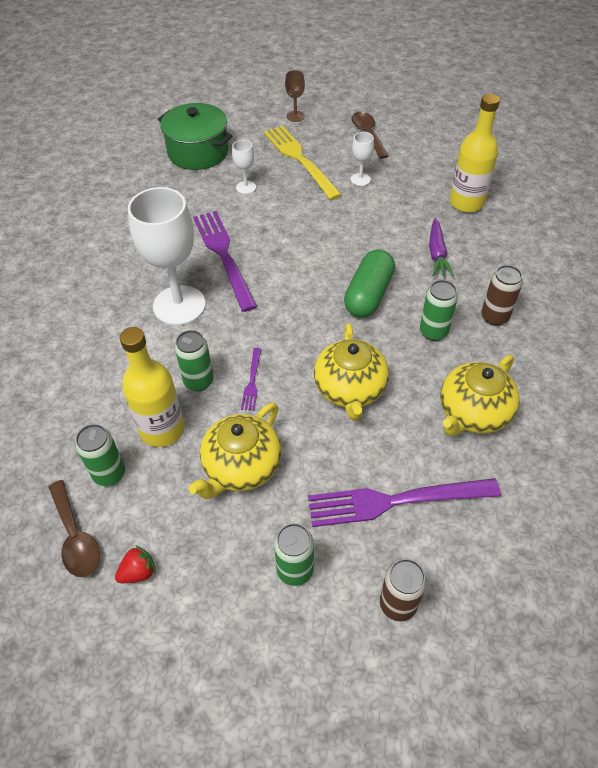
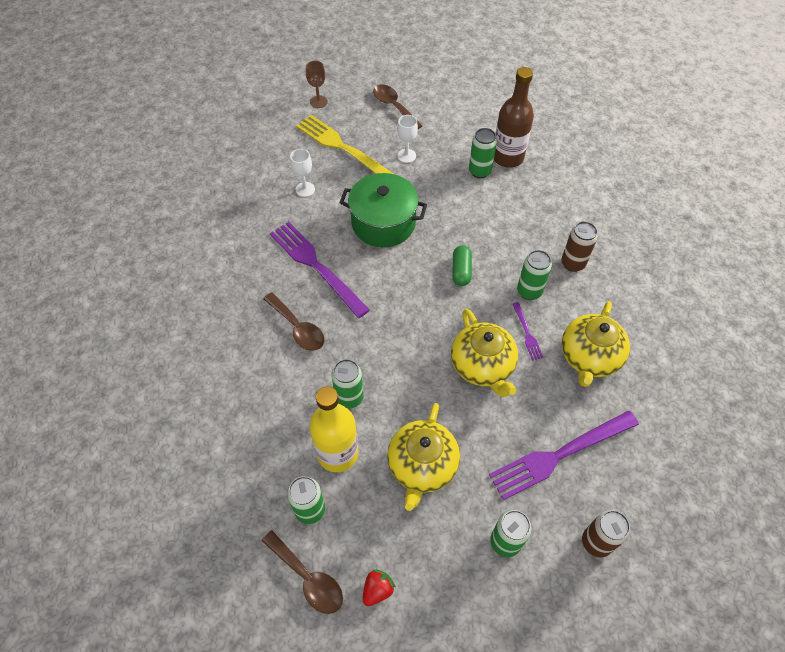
camera: 20 degrees left, 5 degrees up
(179, 305) = (297, 328): white goblet -> brown spoon
(198, 152) = (242, 162): green pot -> green pot (383, 223)
(252, 382) = (396, 384): purple fork -> purple fork (527, 334)
(368, 295) = (461, 271): green capsule -> green capsule, size x0.60
(430, 209) = (479, 171): none -> green can
(437, 253) = (502, 214): purple carrot -> none
(466, 202) = (507, 157): yellow bottle -> brown bottle

